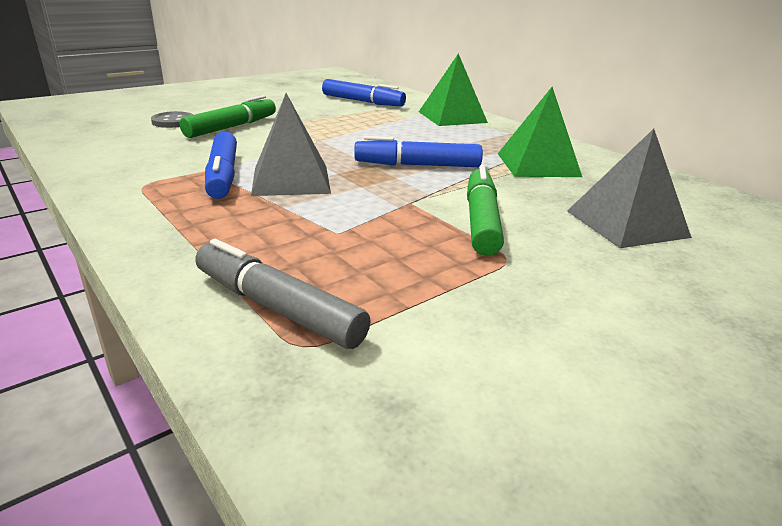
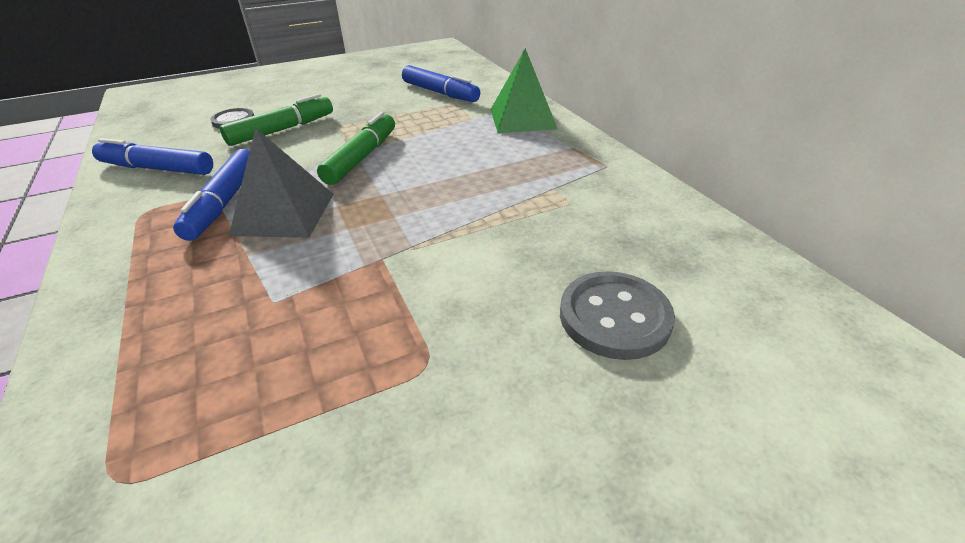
camera: 15 degrees right, 10 degrees up
(277, 307) = (132, 415): grey marker -> none
(417, 165) = (431, 197): blue marker -> blue marker (157, 169)
(481, 221) = (440, 295): green marker -> green marker (362, 157)
(537, 164) = (571, 203): green pyramid -> none
(626, 223) = (614, 317): grey pyramid -> grey button

